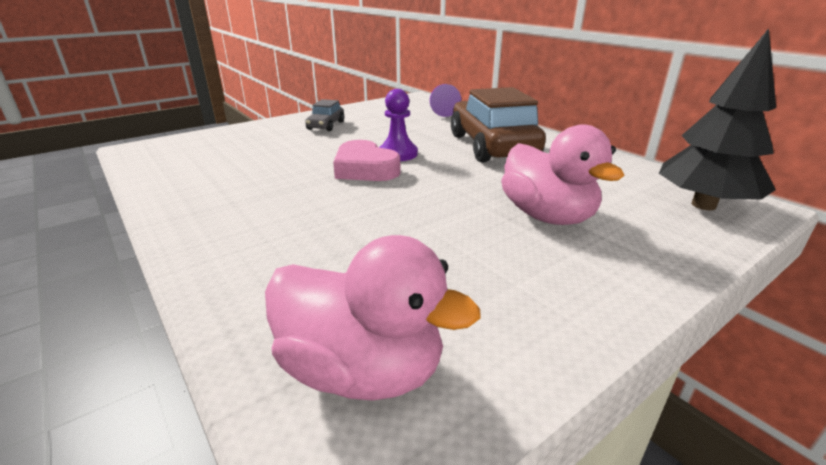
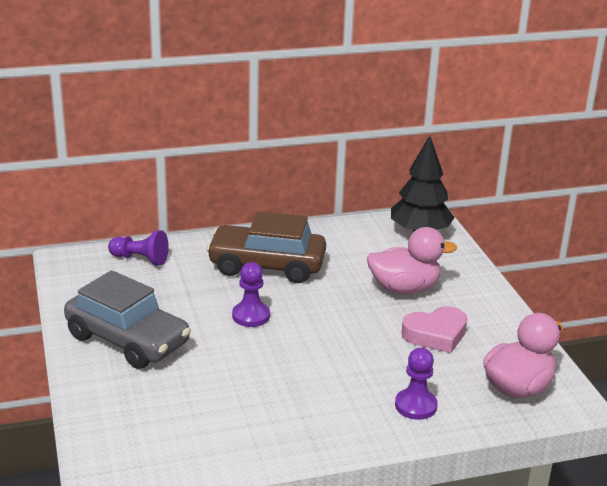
camera: 70 degrees left, 0 degrees up
(270, 267) = (415, 406): none -> purple pawn
(326, 125) = (127, 340): grey car -> grey car, size x2.14
(365, 169) = (275, 340): pink heart -> pink heart (436, 334)

